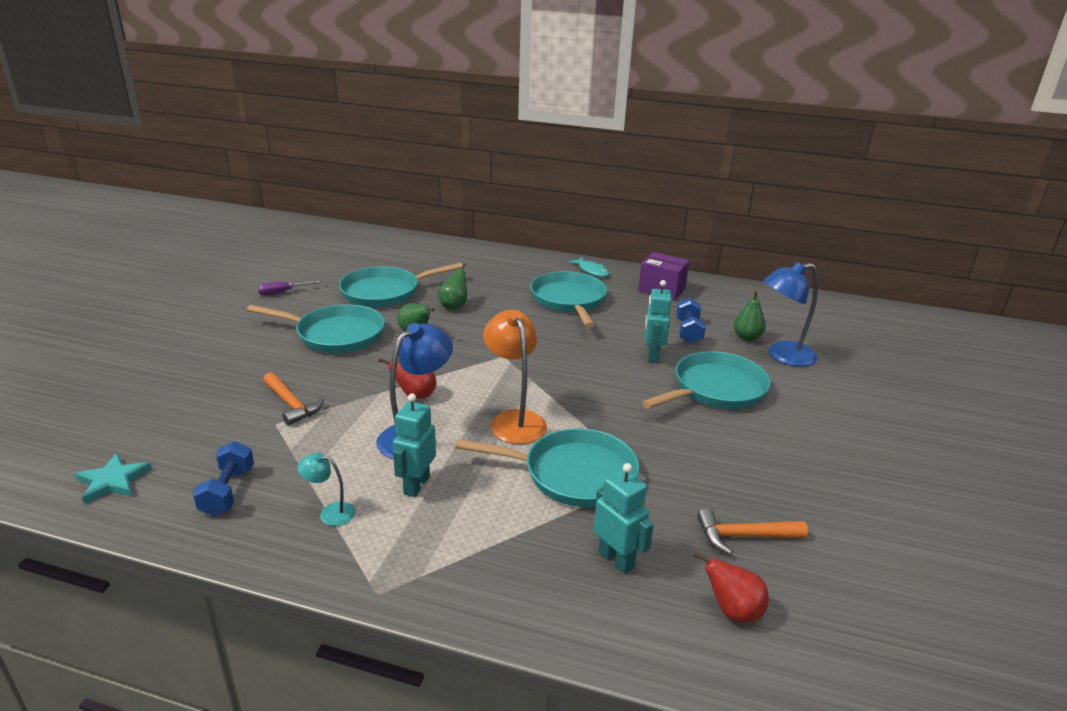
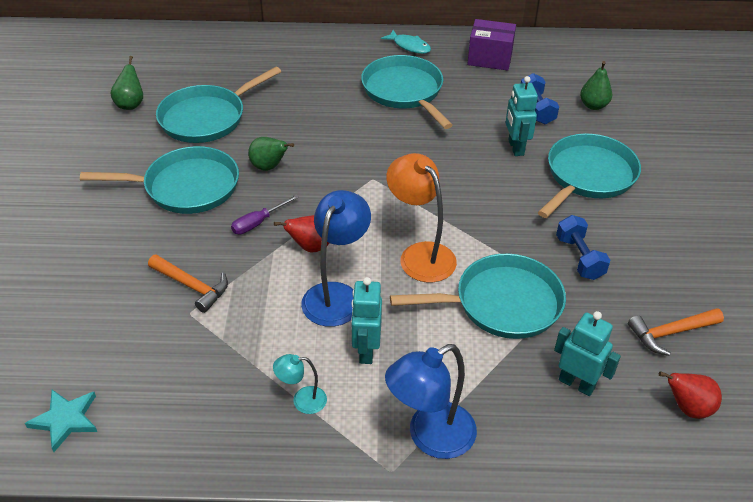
camera: 15 degrees left, 15 degrees up
(227, 492) = (190, 403): blue dumbbell -> blue dumbbell (579, 258)
(283, 292) = (94, 140): purple screwdriver -> purple screwdriver (258, 223)
(454, 306) = (290, 122): green pear -> green pear (131, 104)
(782, 356) = (633, 122): blue lamp -> blue lamp (430, 437)

